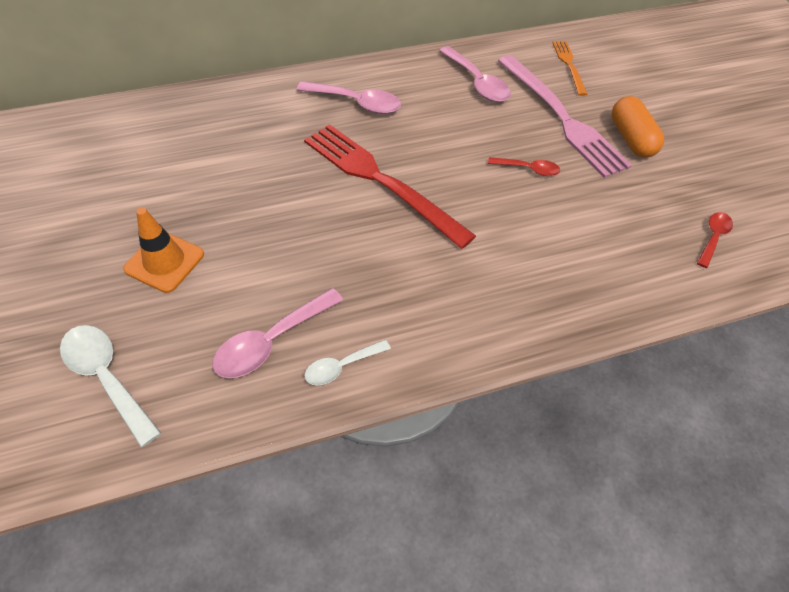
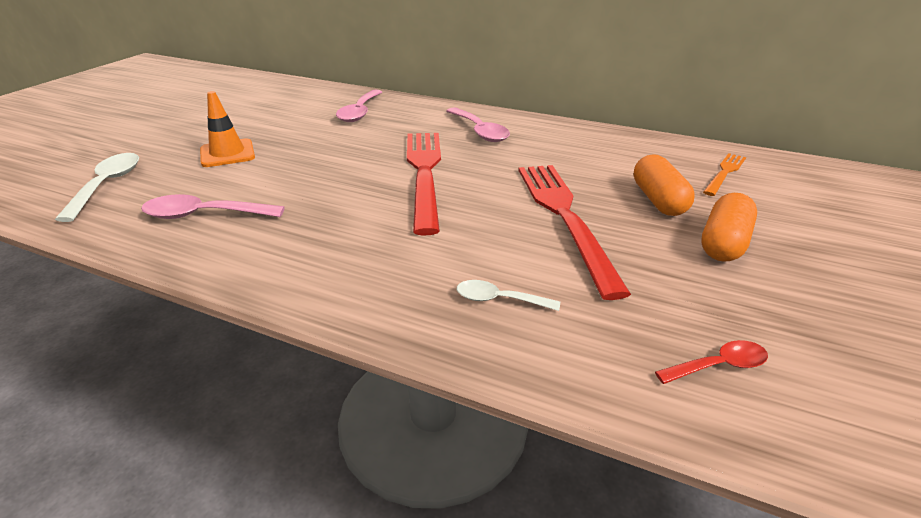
camera: 45 degrees right, 20 degrees down
(341, 366) = (214, 251): white spoon -> white spoon (499, 300)
(477, 83) = (604, 153): pink spoon -> pink spoon (360, 112)
(528, 169) = (565, 217): red spoon -> red fork
(561, 118) = (658, 200): pink fork -> orange capsule

